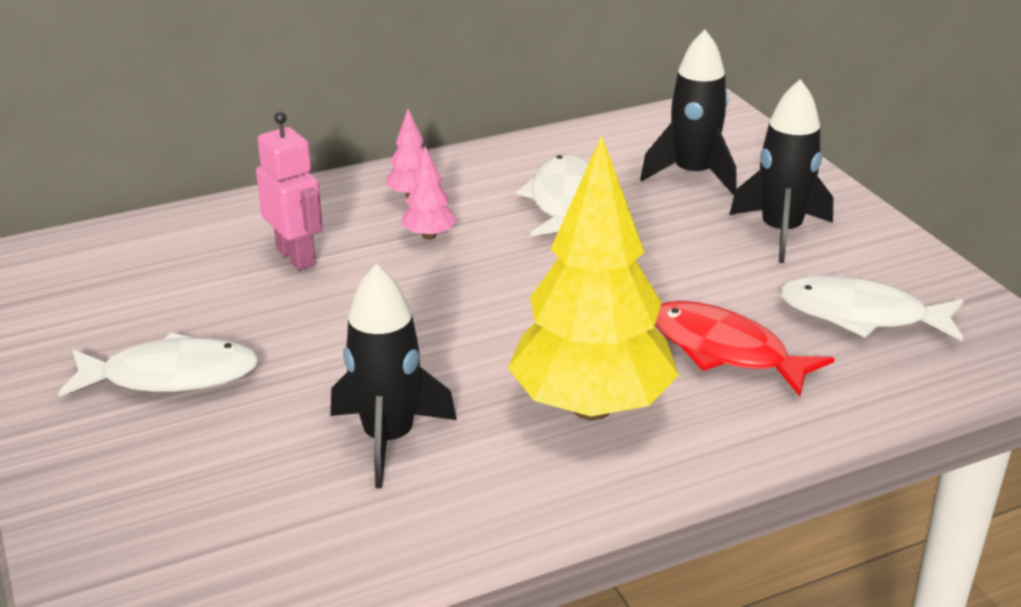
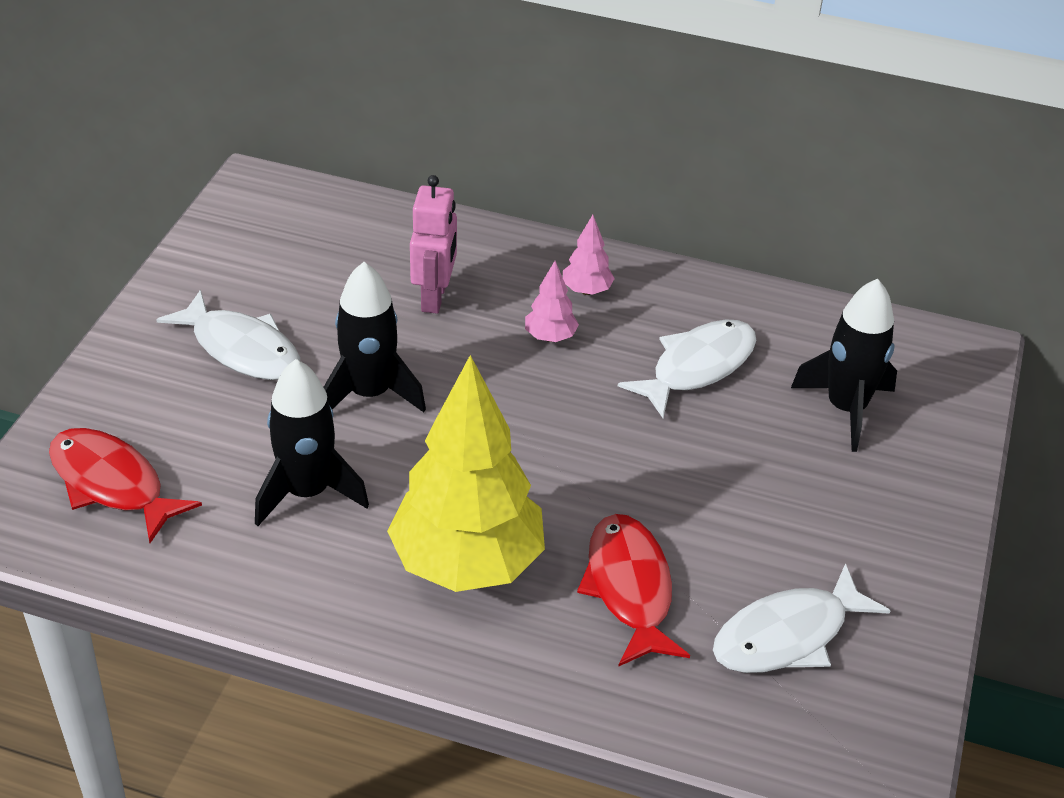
camera: 40 degrees right, 10 degrees up
(191, 542) = (112, 484): none -> red fish
(781, 232) = (838, 514): black rocket -> black rocket (370, 394)
(861, 315) = (787, 635): white fish -> white fish turned 90 degrees counterclockwise

